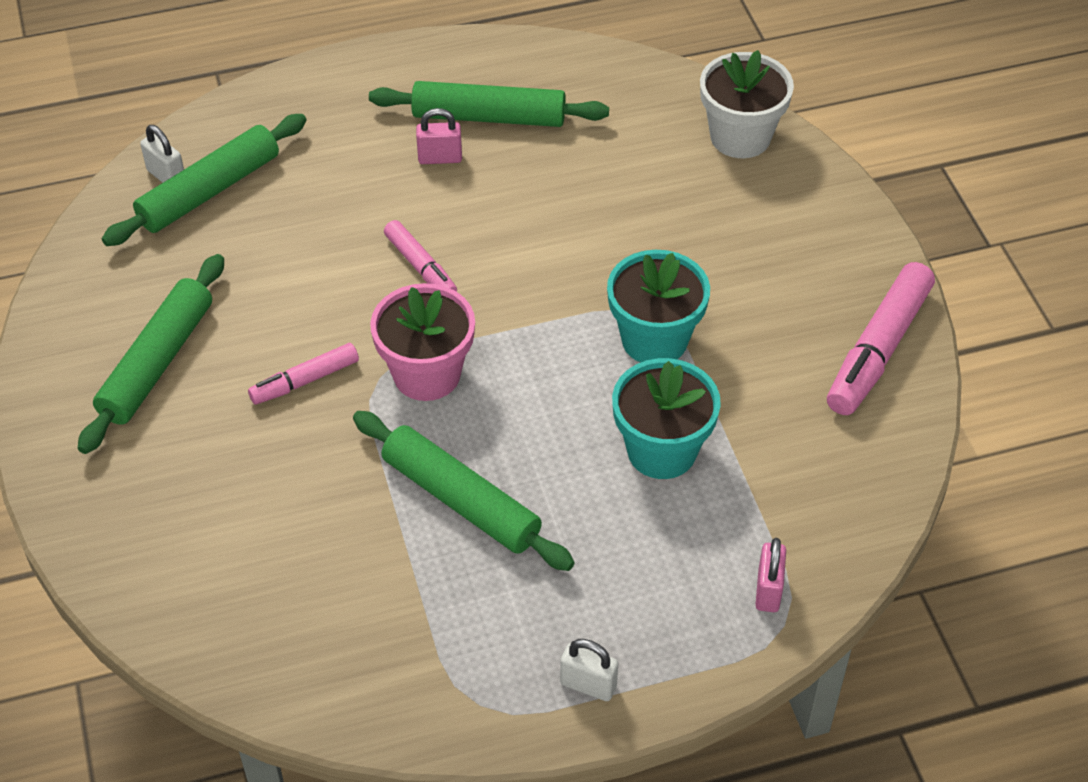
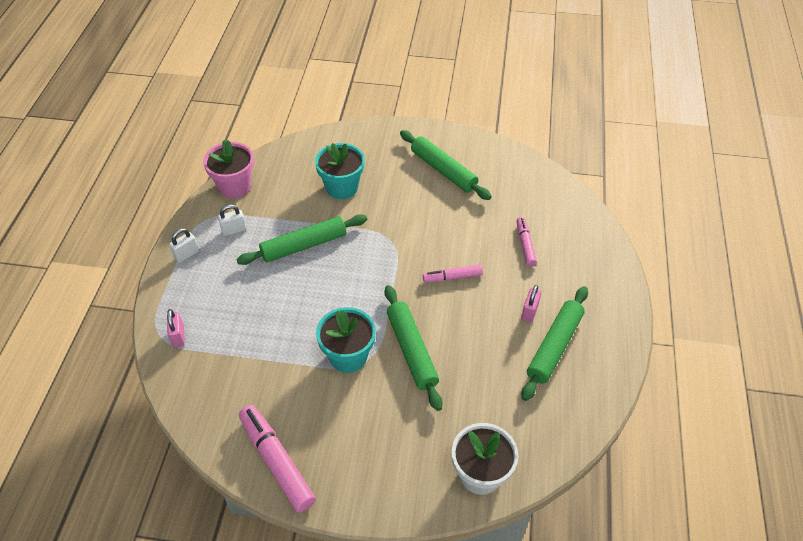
camera: 115 degrees right, 0 degrees up
(166, 176) = (564, 200): white padlock -> white padlock (234, 230)
(209, 191) = (546, 213): green rolling pin -> green rolling pin (411, 350)
(304, 381) = (404, 214): pink marker -> pink marker (525, 244)
(427, 374) = (382, 257): pink flower pot -> pink flower pot (235, 186)
(661, 451) = (280, 329): turquoise flower pot -> turquoise flower pot (342, 187)
(768, 590) = (178, 336): pink padlock -> pink padlock turned 45 degrees clockwise

